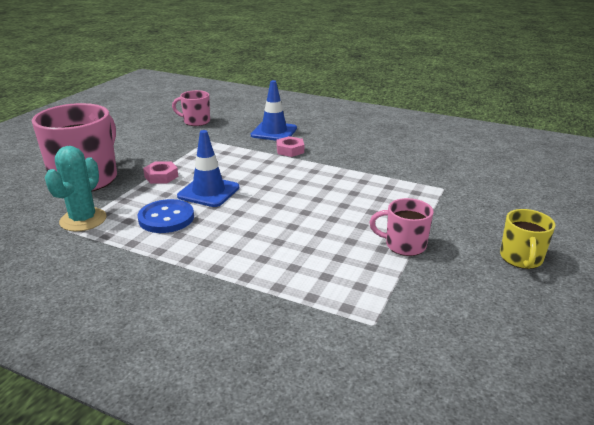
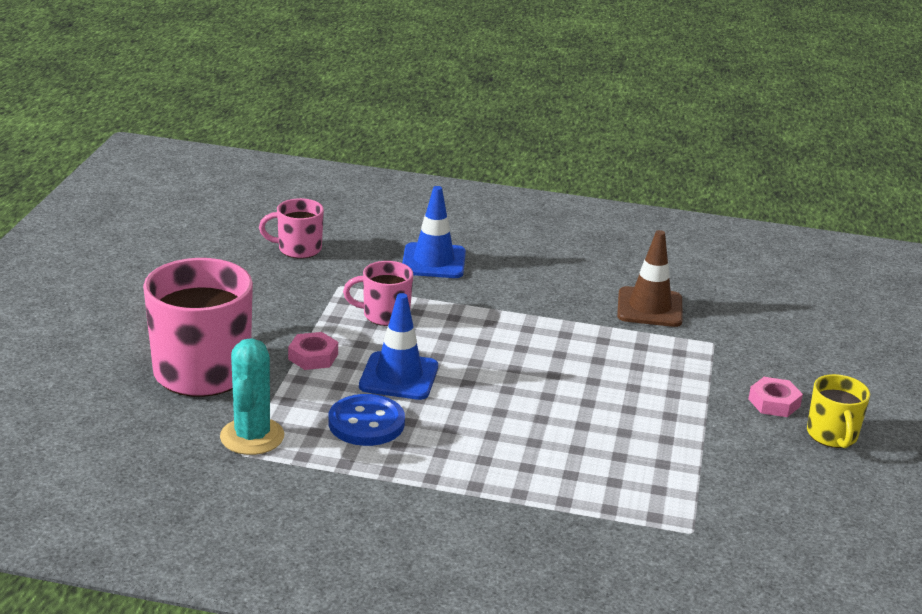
camera: 15 degrees left, 0 degrees up
(290, 150) = (476, 294): pink nut -> pink nut (774, 403)
(404, 245) = (691, 431): pink mug -> pink mug (384, 315)
(405, 165) = (649, 308): none -> brown traffic cone

